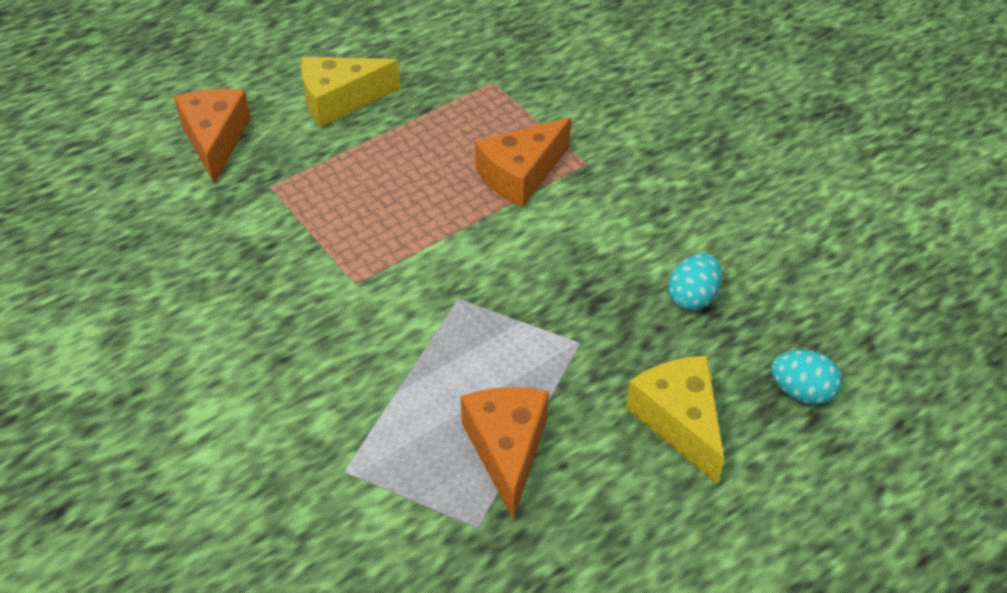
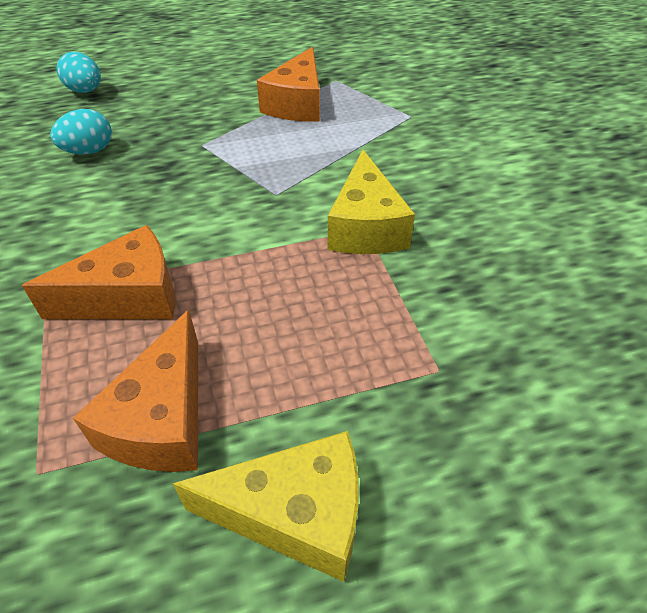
camera: 160 degrees left, 0 degrees up
(215, 140) = (519, 485): orange cheese -> orange cheese (163, 419)
(679, 421) = (176, 94): yellow cheese -> yellow cheese (366, 227)

